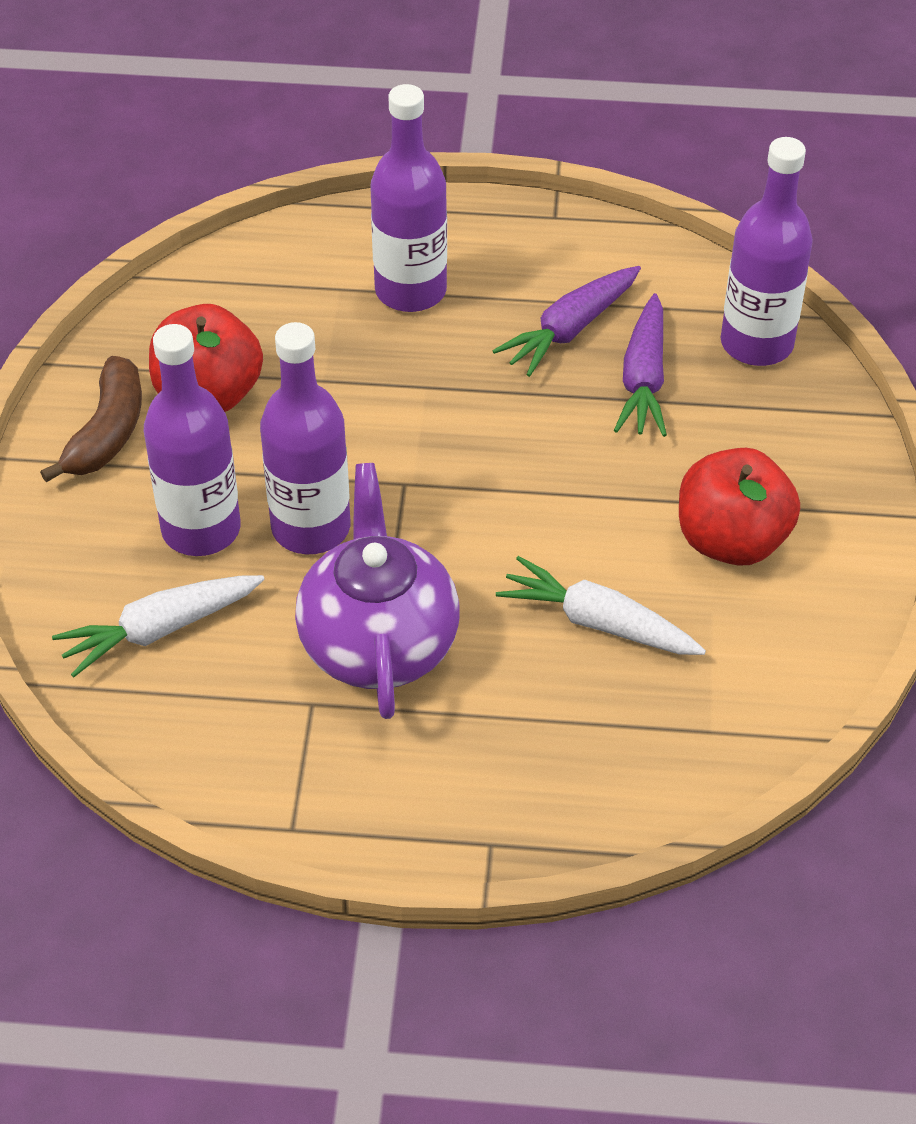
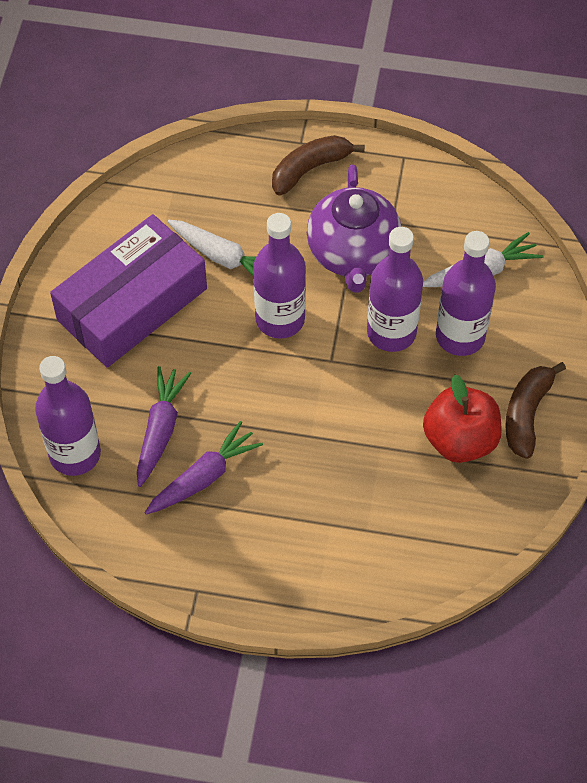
camera: 175 degrees left, 10 degrees up
(410, 291) = (315, 522): purple bottle -> purple bottle (280, 319)
(467, 791) = (310, 169): none -> brown banana
(731, 540) = (132, 304): red apple -> purple box

